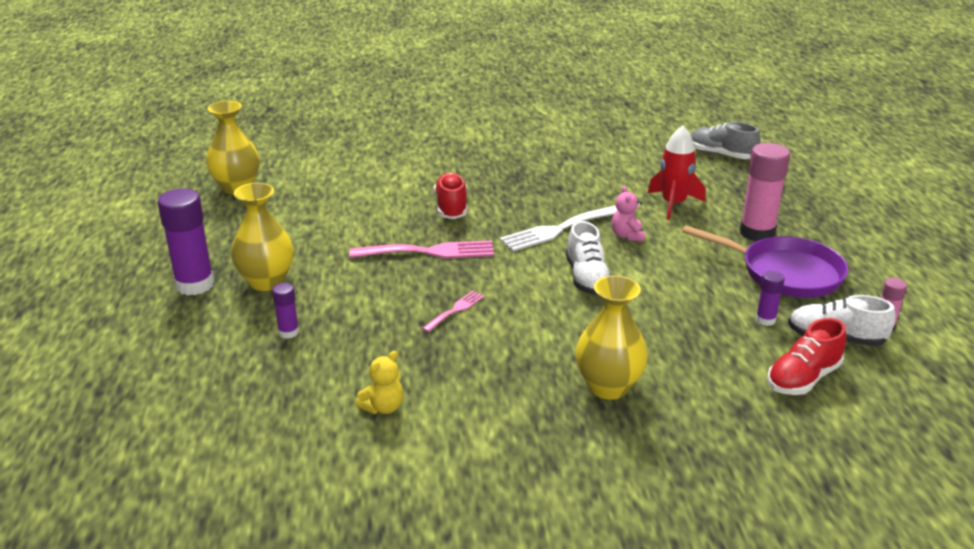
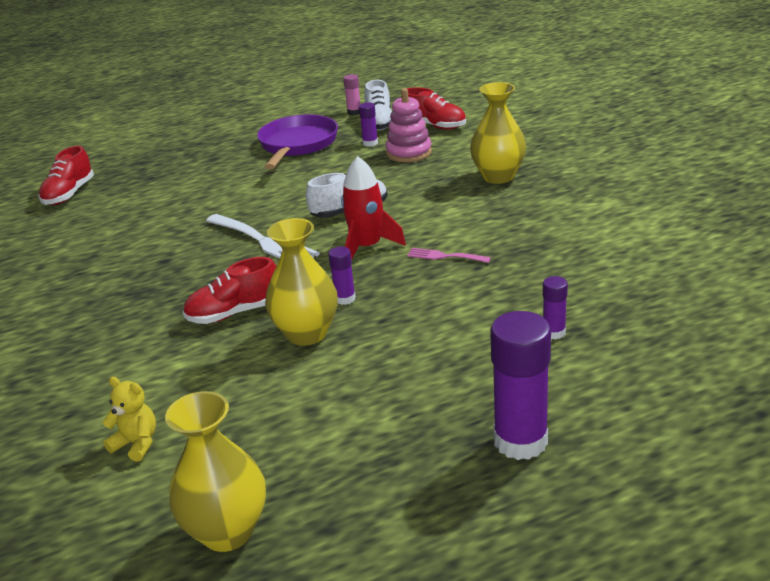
camera: 105 degrees left, 0 degrees up
(266, 281) = (473, 385): yellow vase -> yellow vase (307, 334)
(383, 407) = (609, 250): yellow teddy bear -> yellow teddy bear (136, 444)
(429, 252) = (345, 298): pink fork -> purple glue stick
(627, 236) = (262, 208): pink teddy bear -> none
(673, 204) = (189, 199): red rocket -> red rocket (367, 247)
(719, 340) = (409, 153): none -> pink stacking toy
(721, 155) = (69, 194): grey shoe -> red shoe
(757, 233) = (234, 161): pink glue stick -> none

